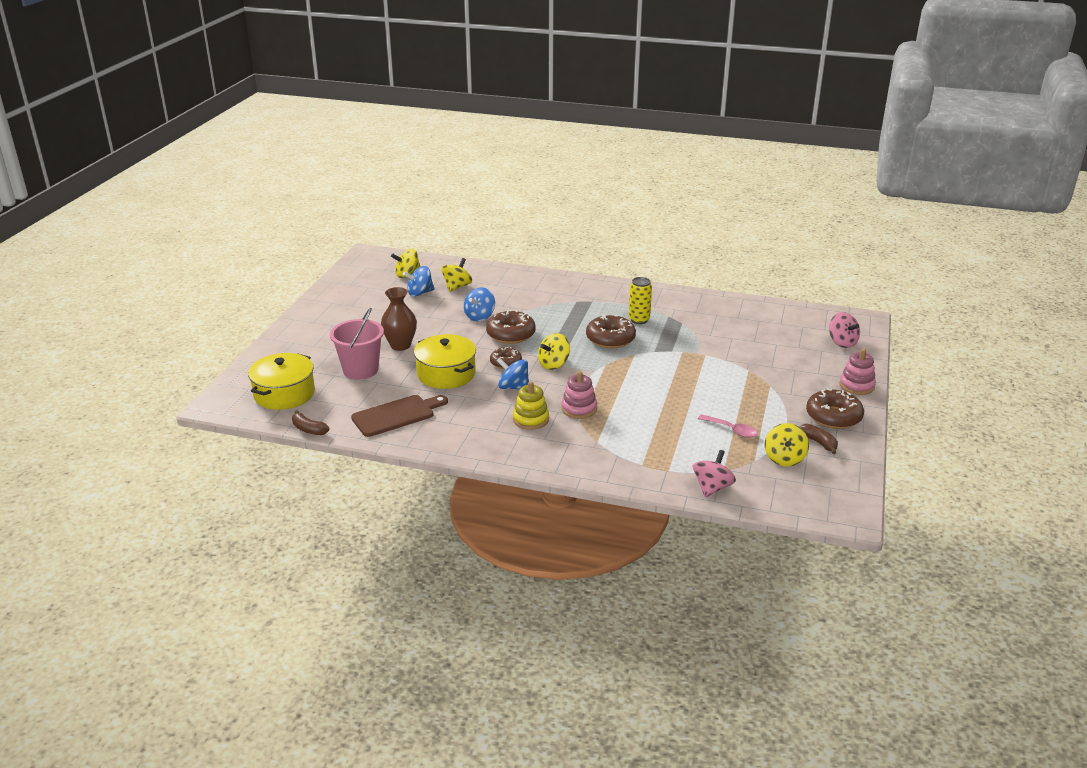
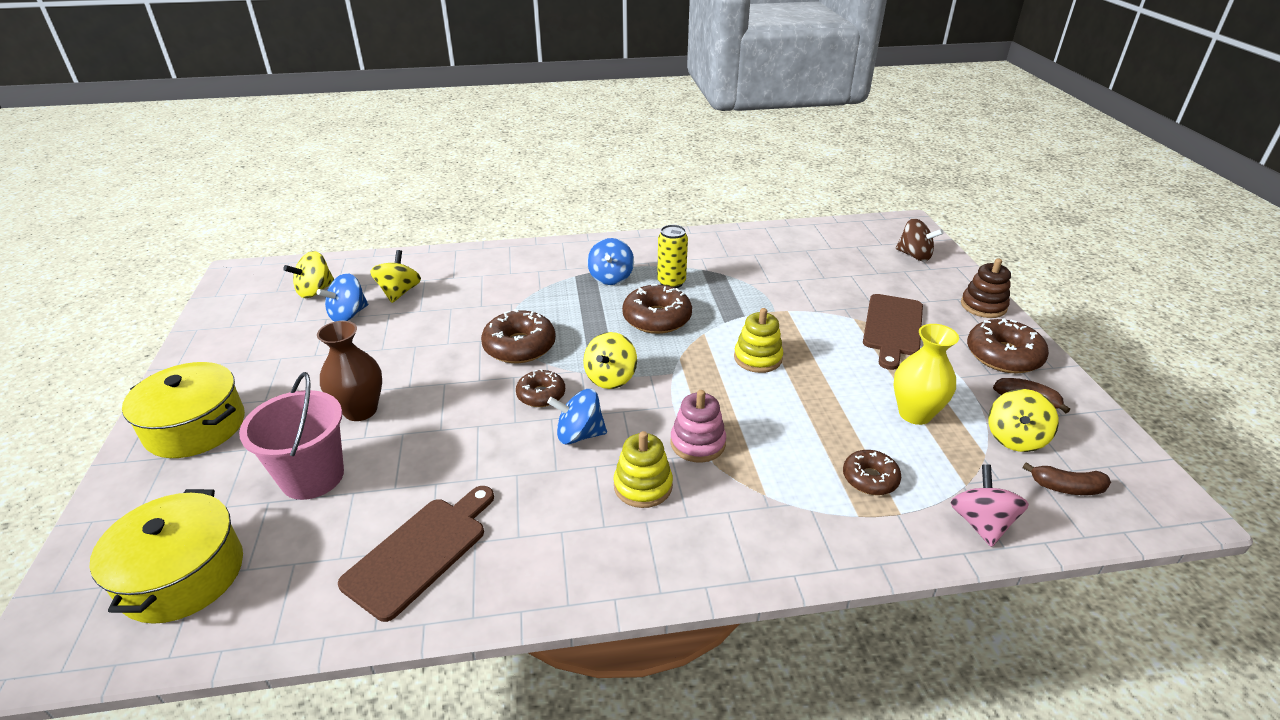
camera: 25 degrees left, 5 degrees up
(309, 429) = (263, 646): brown banana -> brown banana (1066, 487)
(446, 374) = (462, 441): yellow pot -> yellow pot (195, 427)
(479, 316) = (458, 330): blue spinning top -> blue spinning top (611, 277)
(657, 376) = (757, 358): none -> yellow stacking toy
(667, 451) = (870, 478): none -> brown donut
(731, 430) = (915, 414): pink spoon -> yellow vase
(771, 382) = (893, 328): none -> brown cutting board
(784, 458) = (1015, 438): yellow spinning top -> yellow spinning top turned 45 degrees clockwise
(842, 342) = (914, 255): pink spinning top -> brown spinning top
(856, 385) = (983, 306): pink stacking toy -> brown stacking toy

